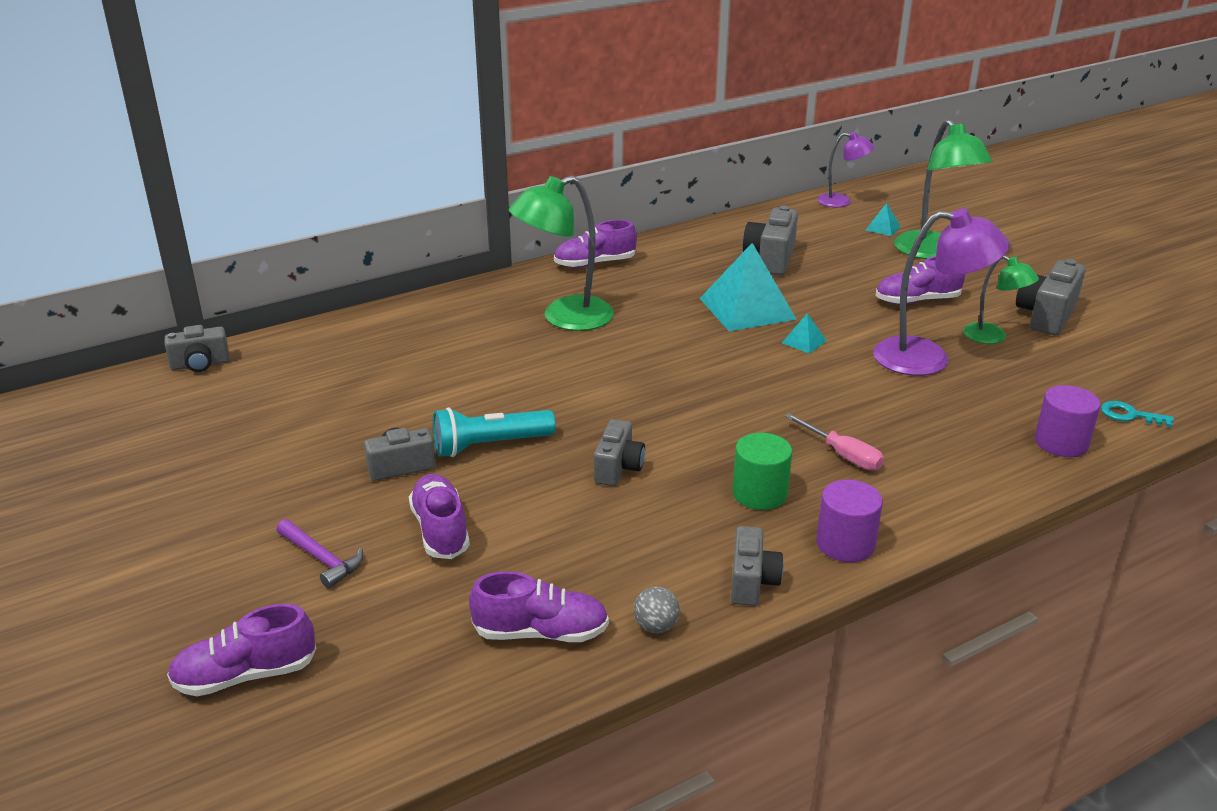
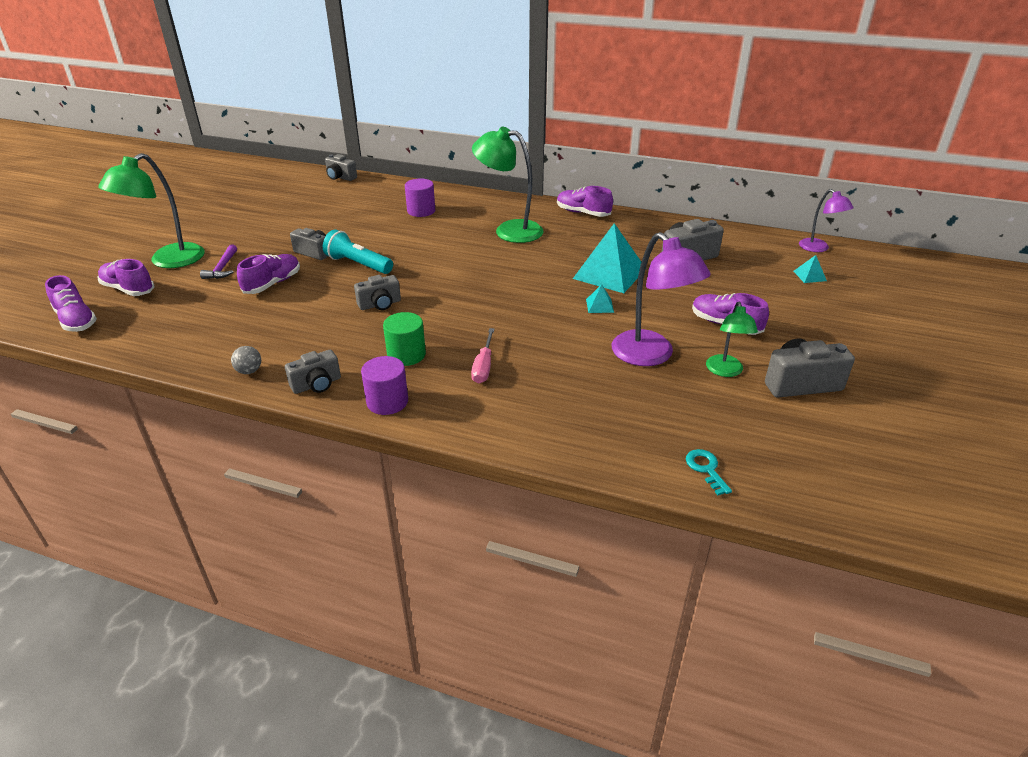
camera: 50 degrees right, 5 degrees up
(541, 632) = (216, 342): purple shoe -> purple shoe (76, 320)
(932, 252) = (810, 306): green lamp -> green lamp (168, 261)
(1061, 443) = (617, 448): purple cylinder -> purple cylinder (421, 211)

